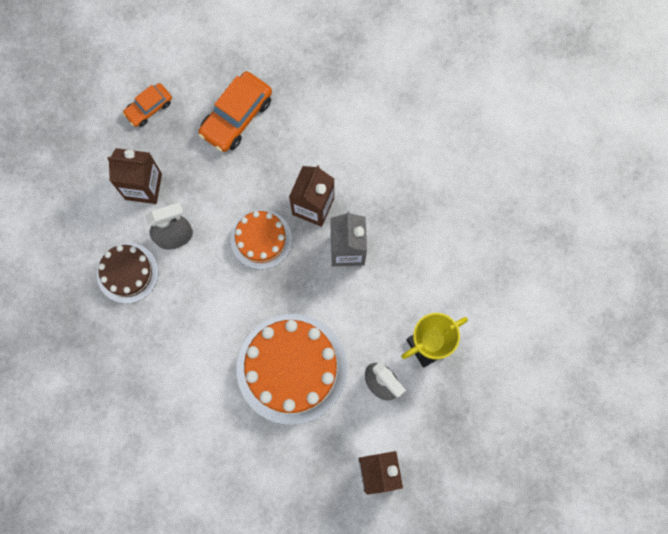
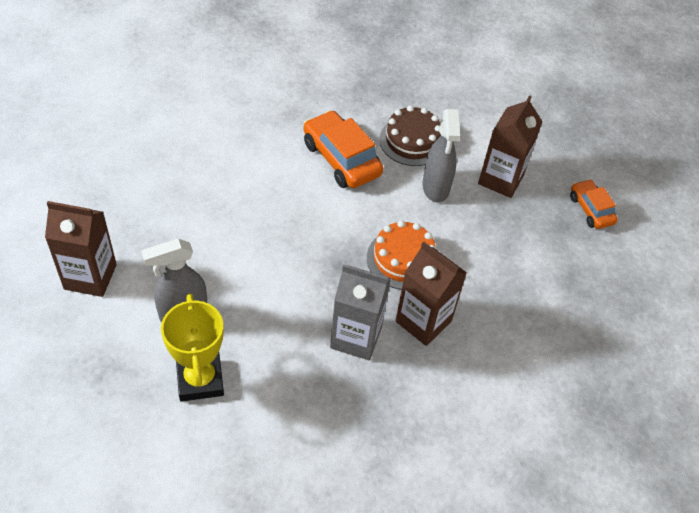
camera: 105 degrees right, 25 degrees down
(236, 116) = (559, 284): orange car -> orange car (341, 159)
(291, 368) = (245, 239): orange cake -> none

